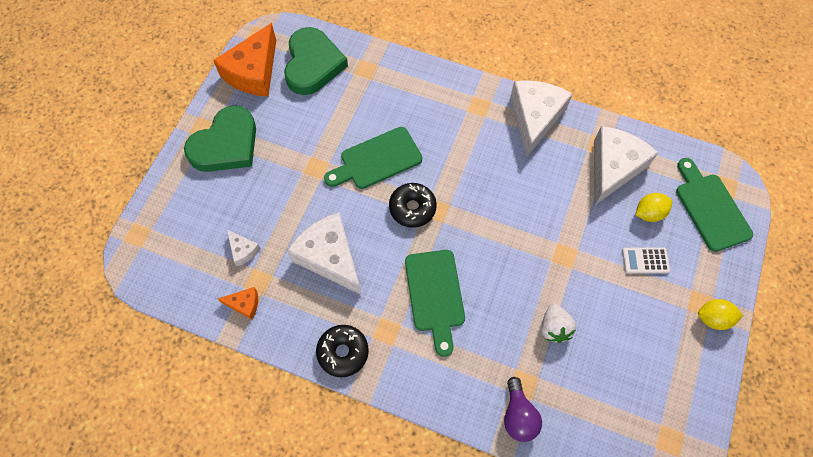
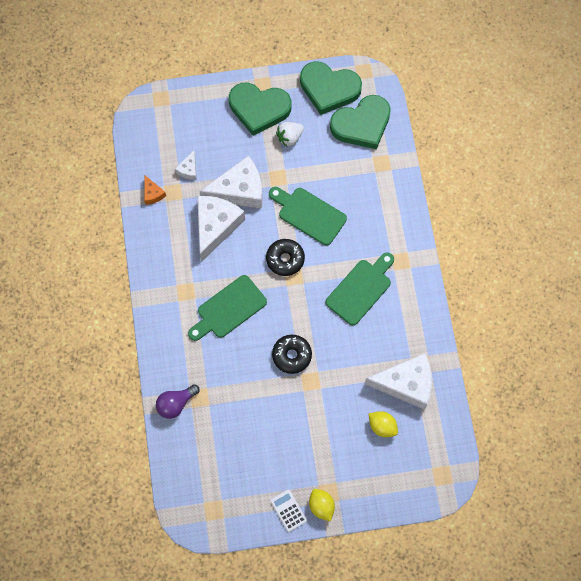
camera: 60 degrees right, 5 degrees up
(253, 72) = (329, 89): orange cheese -> green heart
(343, 352) = (156, 272): black donut -> black donut (292, 355)
(534, 118) = (415, 306): white cheese -> white cheese (239, 190)
(554, 328) = (250, 399): white strawberry -> white strawberry (289, 137)
(645, 260) = (340, 440): white calculator -> white calculator (288, 510)
(710, 208) = (414, 470): green cutting board -> green cutting board (361, 289)

